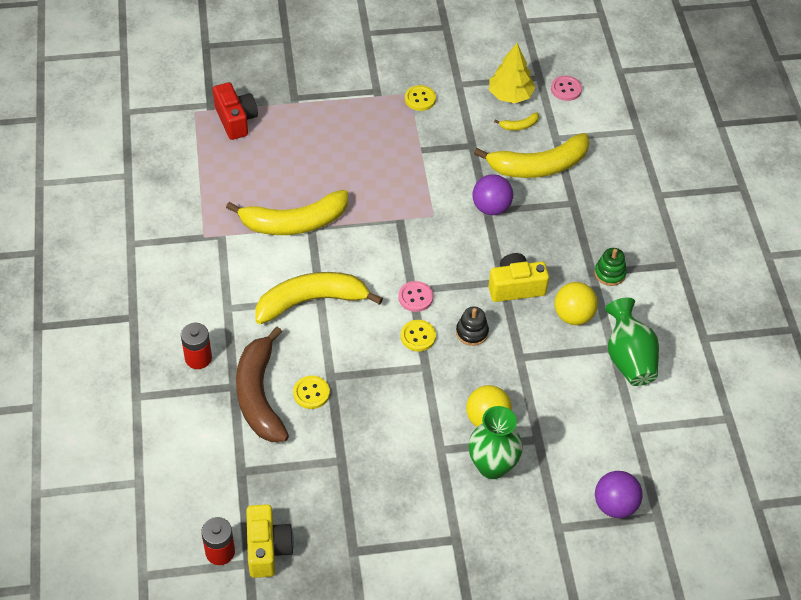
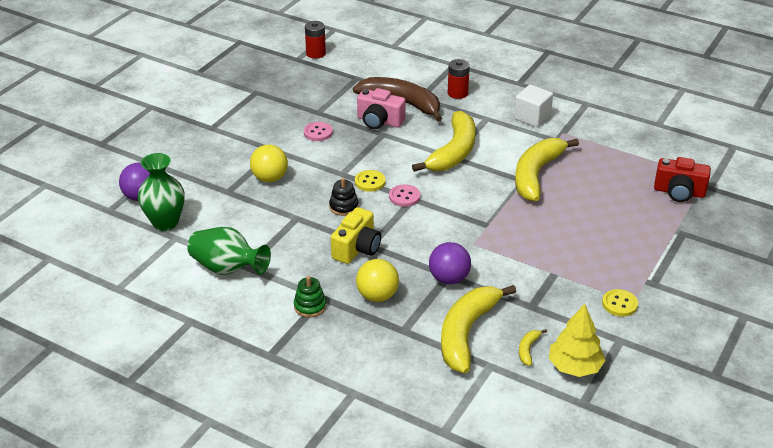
camera: 130 degrees right, 15 degrees down
(195, 272) = (532, 117): none -> white cube
(267, 548) = (297, 67): yellow camera -> none
(311, 393) = (379, 121): yellow button -> pink camera
(492, 466) = (236, 163): green vase -> green vase (165, 222)
(566, 89) = (548, 413): pink button -> pink button (318, 132)
(573, 316) = (297, 263): yellow ball -> yellow ball (377, 296)

